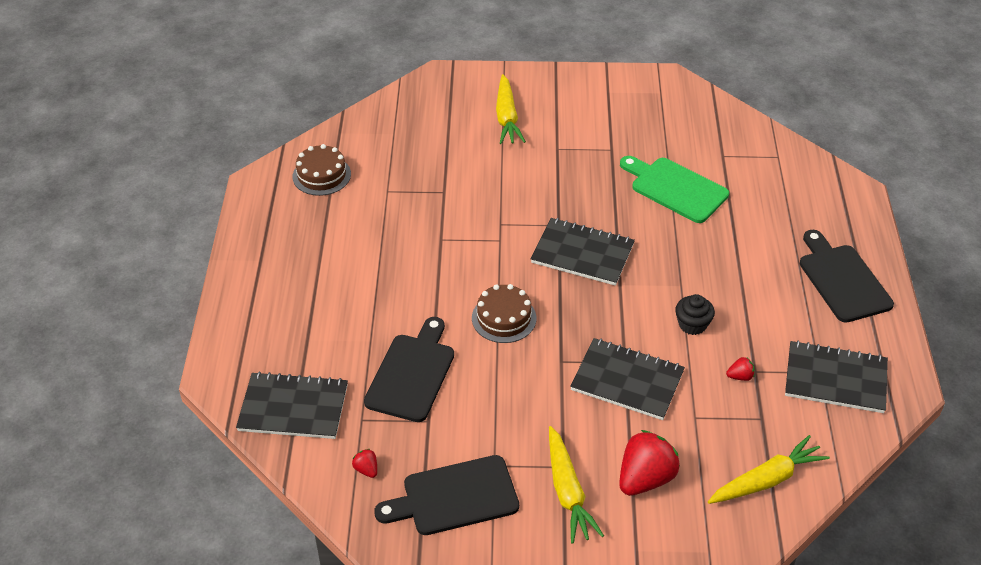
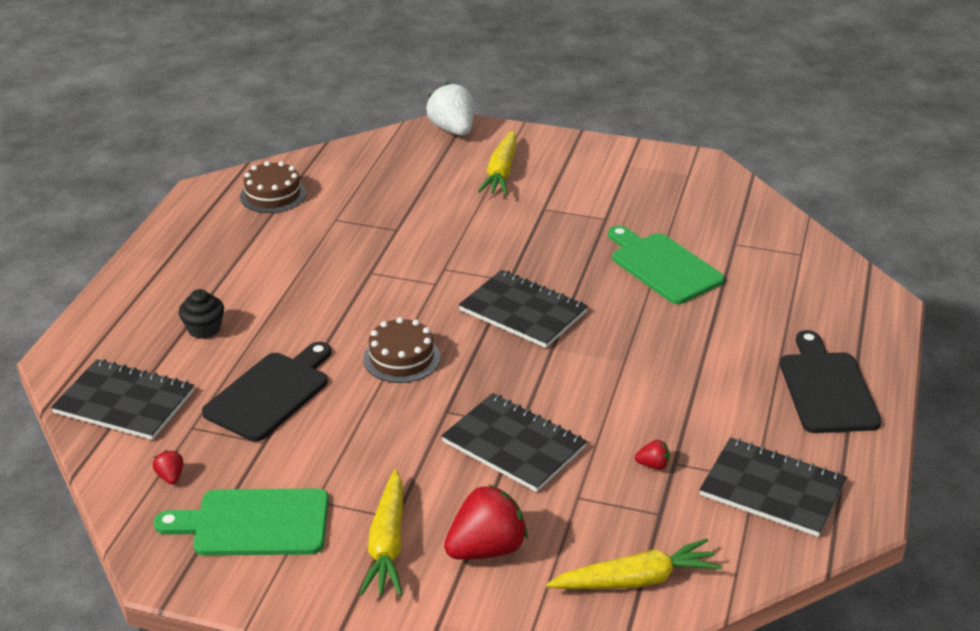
camera: 15 degrees right, 10 degrees down
(447, 80) = (453, 130): none -> white strawberry
(454, 497) = (254, 523): black cutting board -> green cutting board
(692, 324) = (619, 402): black cupcake -> black cupcake (204, 329)

